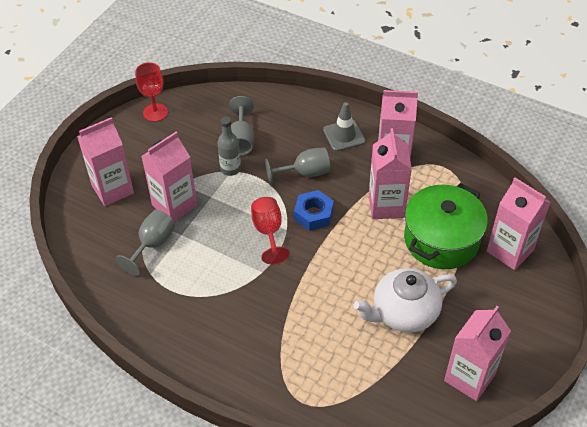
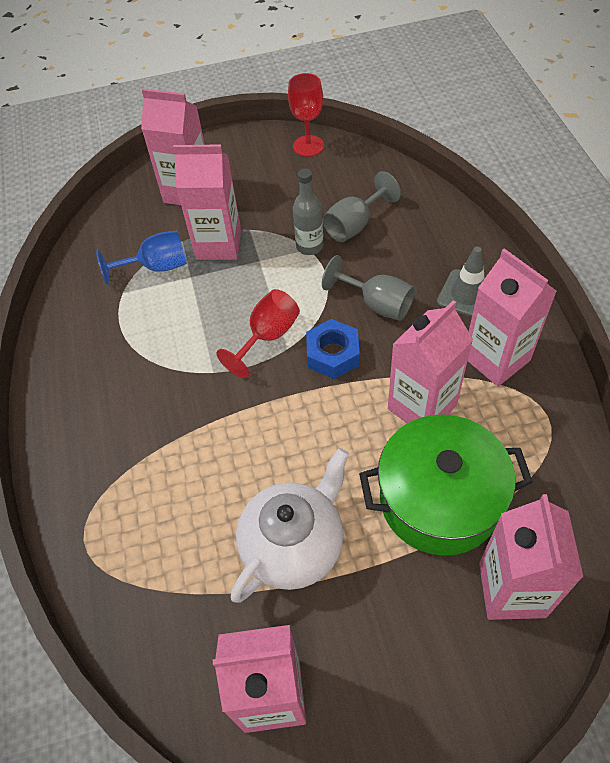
camera: 50 degrees right, 5 degrees up
(152, 244) = (156, 267): grey goblet -> blue goblet
(403, 313) = (294, 544): white teapot -> white teapot turned 105 degrees clockwise

